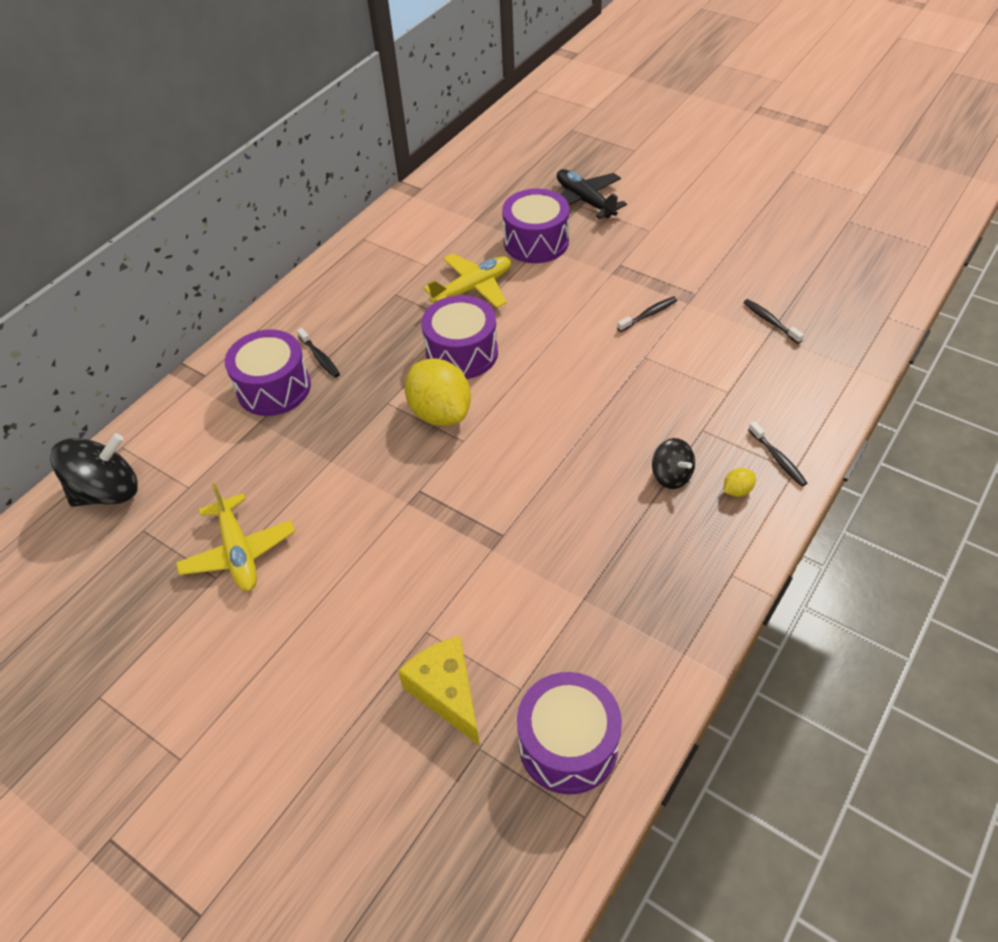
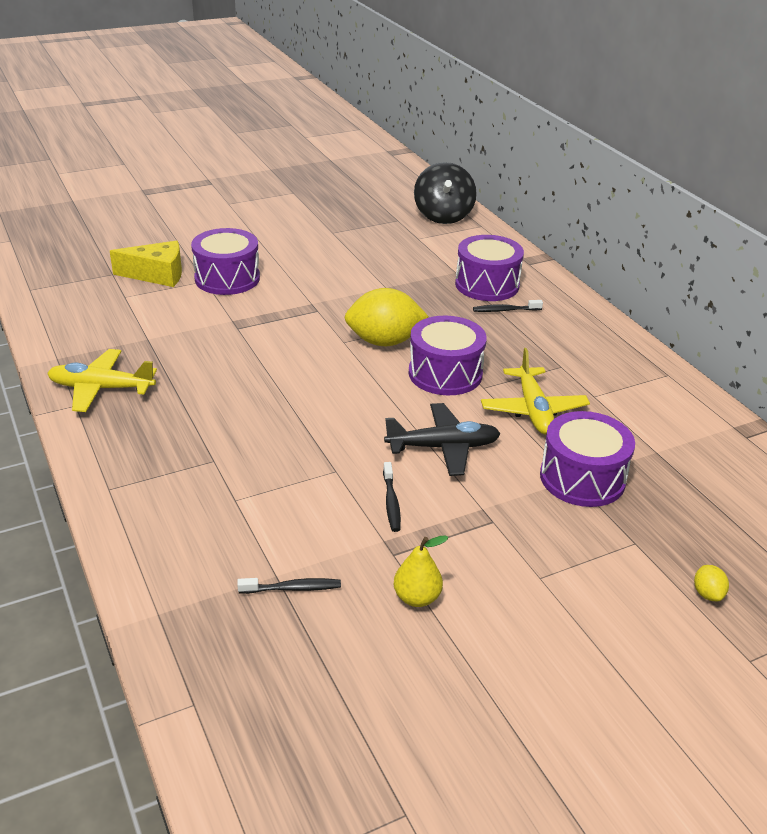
camera: 115 degrees right, 15 degrees down
(238, 552) = (343, 242): yellow plane -> yellow plane (101, 388)
(568, 744) = (71, 298): purple drum -> purple drum (227, 278)
(585, 201) = (642, 551): black plane -> black plane (443, 447)
(671, 475) = (190, 420): black spinning top -> none
(718, 269) = (417, 598): none -> yellow pear
(737, 490) = (133, 446): yellow lemon -> yellow lemon (707, 593)
(778, 459) = (131, 486): black toothbrush -> none

